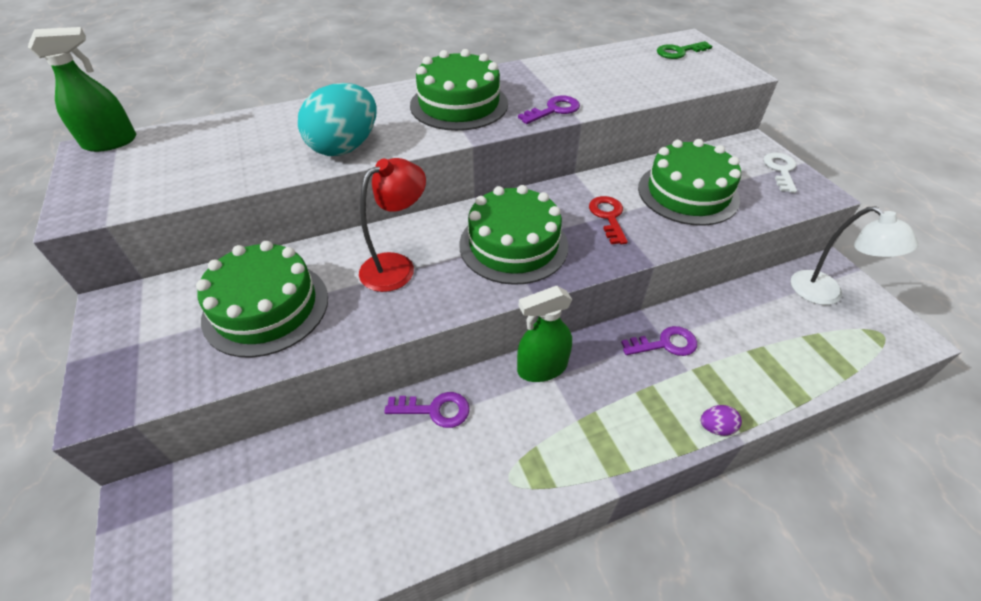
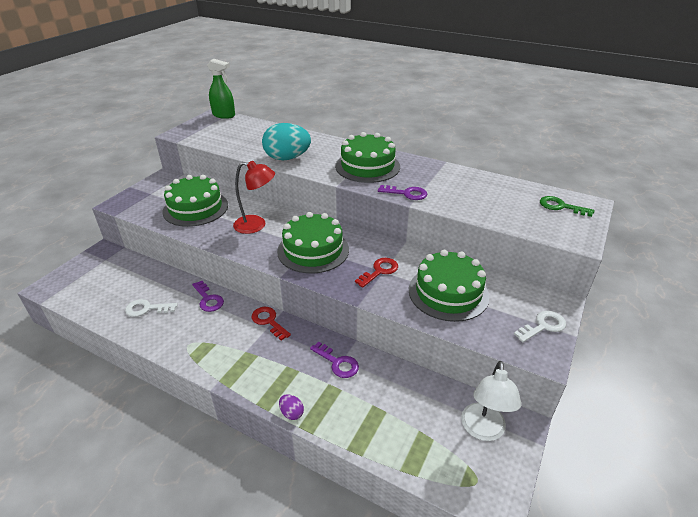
camera: 50 degrees right, 10 degrees down
(377, 499) = (146, 309): none -> white key
(542, 368) = (268, 321): green spray bottle -> red key

